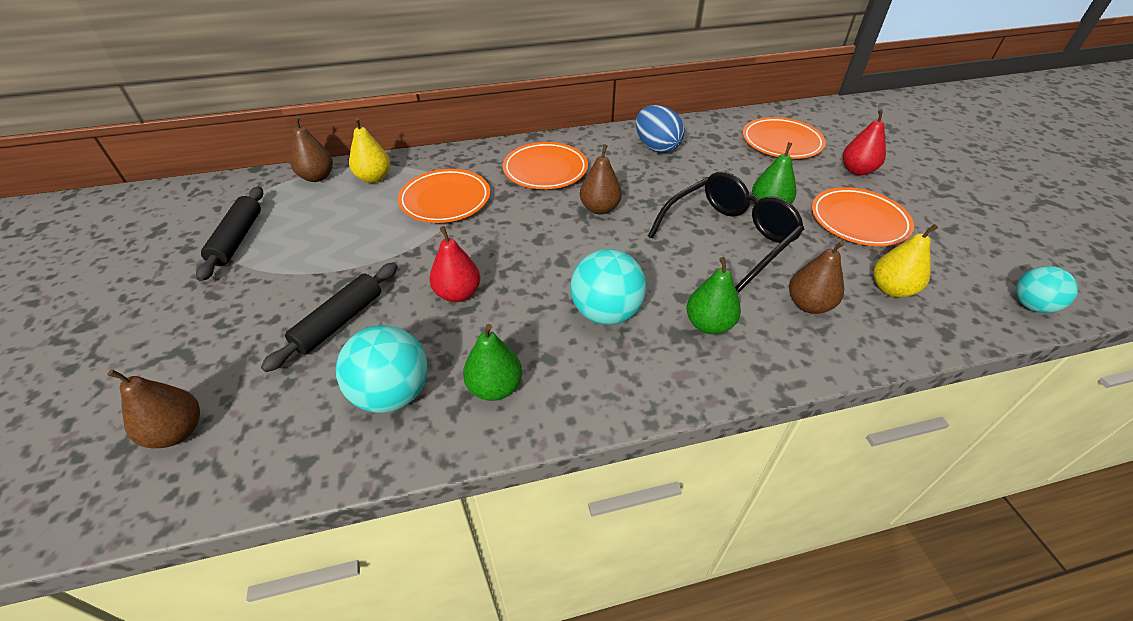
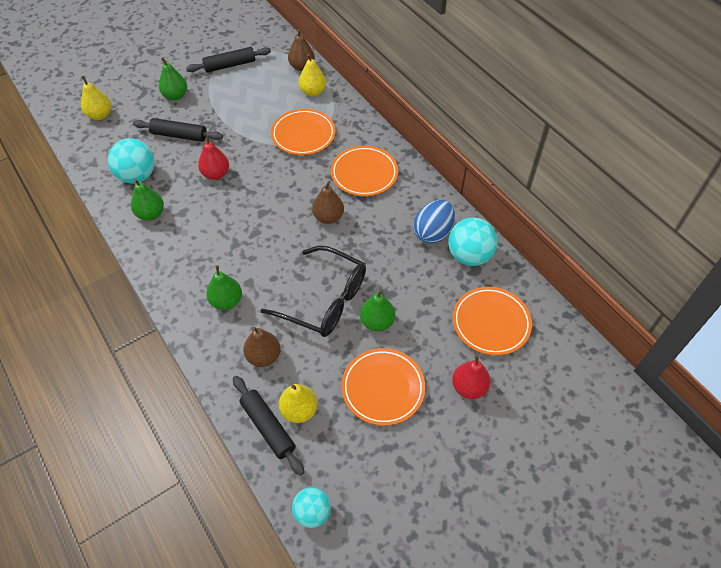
camera: 70 degrees right, 10 degrees up
(177, 432) = (100, 115): brown pear -> yellow pear
(240, 311) = (175, 96): none -> green pear
(606, 313) = (221, 247): turquoise ball -> turquoise ball (469, 255)
(919, 321) = (268, 427): none -> black rolling pin

